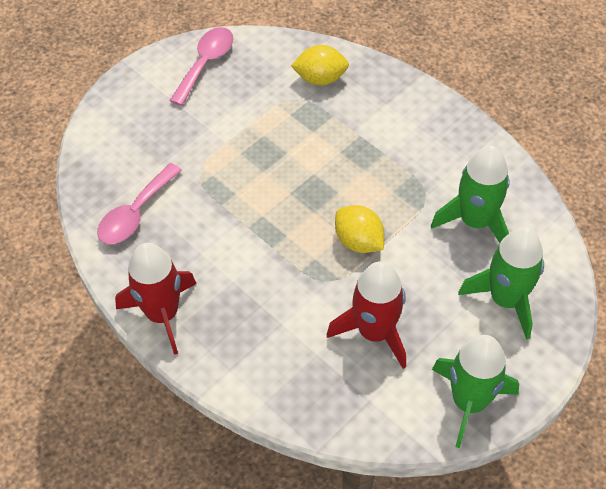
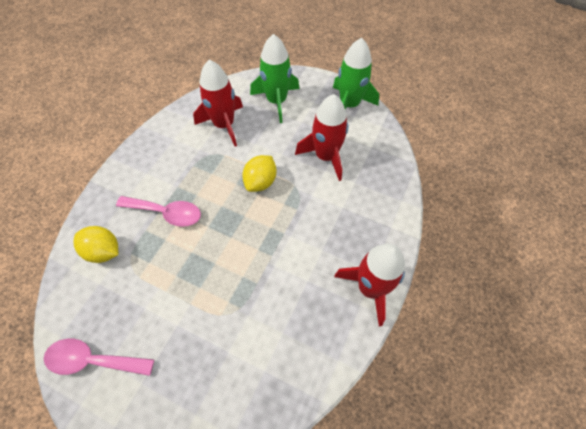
camera: 110 degrees left, 5 degrees up
(135, 213) = (287, 351): pink spoon -> pink spoon (166, 213)
(320, 78) = (104, 251): yellow lemon -> yellow lemon turned 45 degrees counterclockwise
(475, 221) = (224, 125): green rocket -> red rocket

